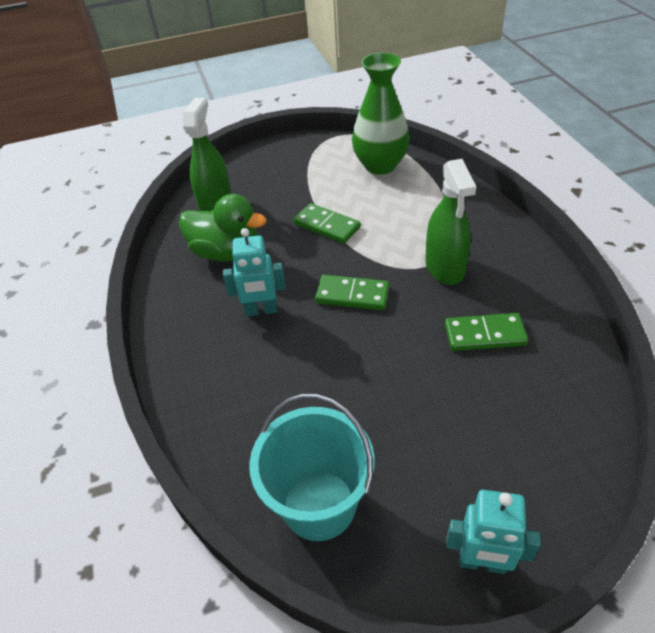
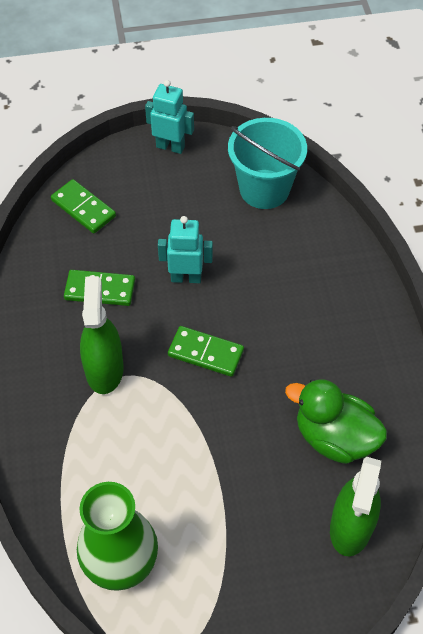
camera: 175 degrees left, 10 degrees up
(261, 311) = (297, 351): turquoise robot -> turquoise robot (186, 277)
(326, 226) = (214, 456): green domino -> green domino (83, 208)

